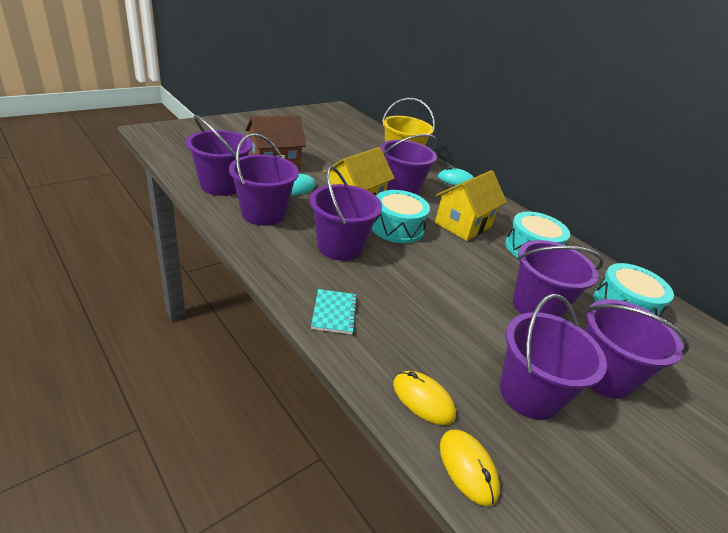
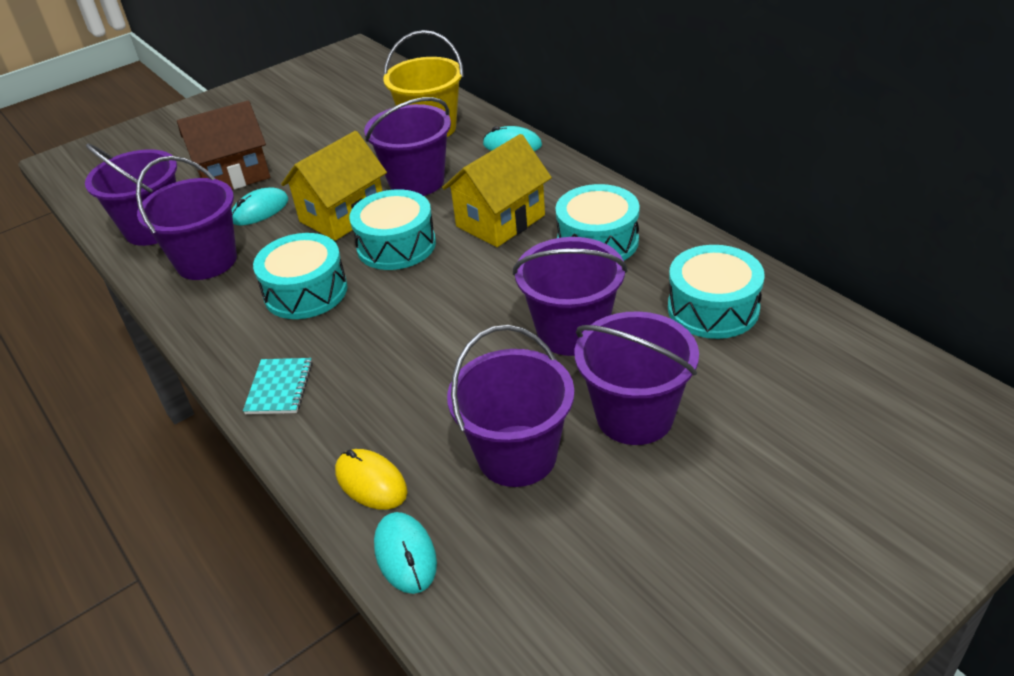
camera: 10 degrees right, 5 degrees up
(340, 247) = (306, 292): purple bucket -> turquoise drum
(467, 468) = (405, 554): yellow mouse -> turquoise mouse

